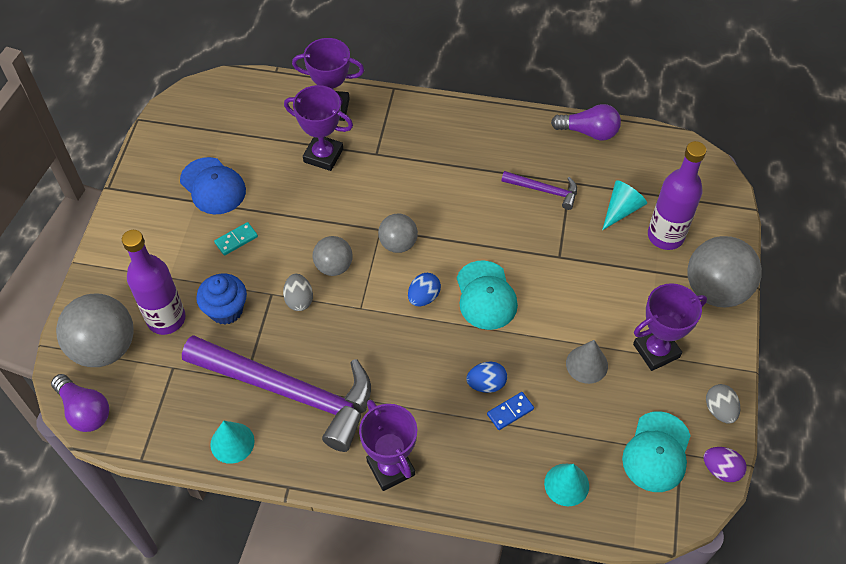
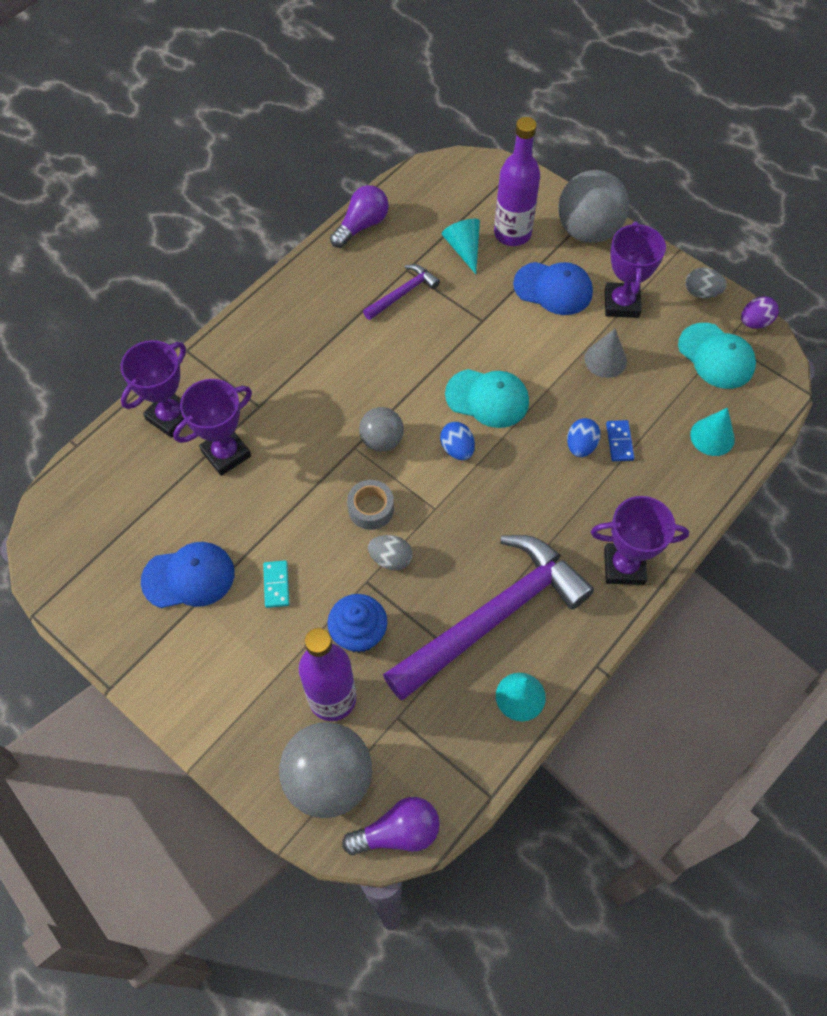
camera: 60 degrees left, 5 degrees up
(334, 266) = (371, 509): grey ball -> grey tape
(631, 292) = (553, 288): none -> blue cap

